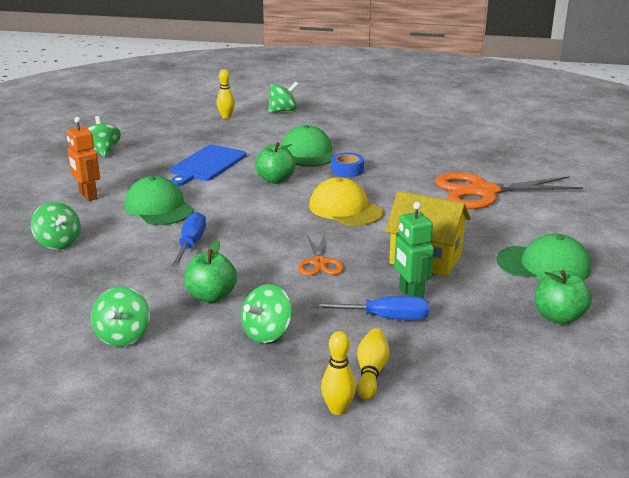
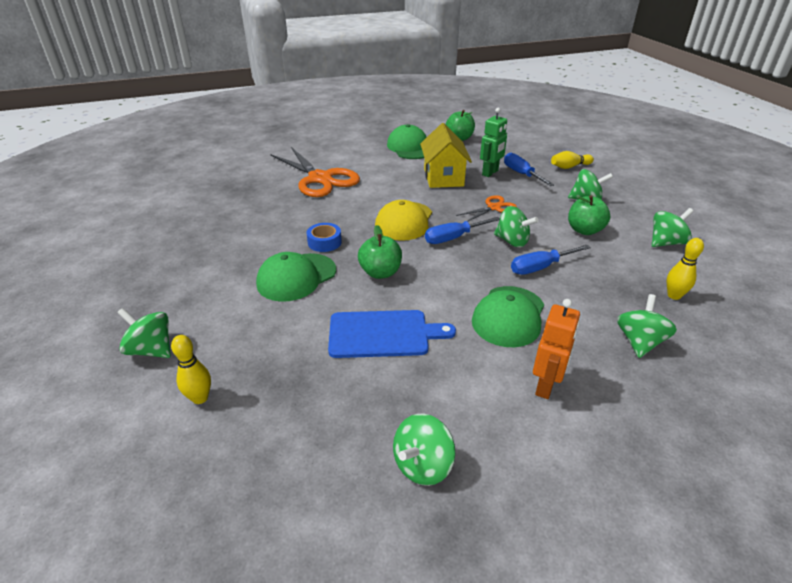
camera: 120 degrees left, 10 degrees up
(246, 247) = (512, 241): none -> green spinning top
(288, 222) = (454, 238): none -> blue screwdriver
(338, 409) = (605, 167): yellow bowling pin -> yellow bowling pin (674, 295)

